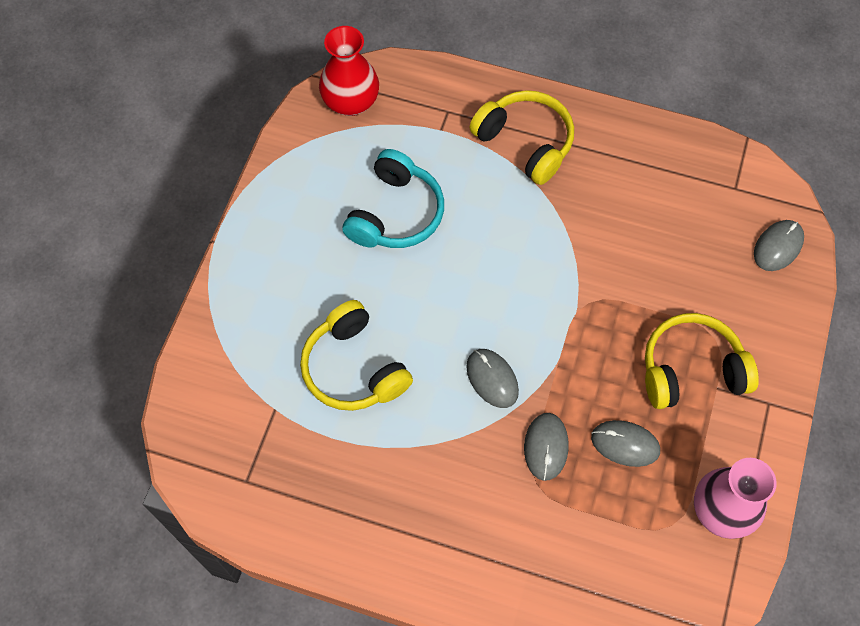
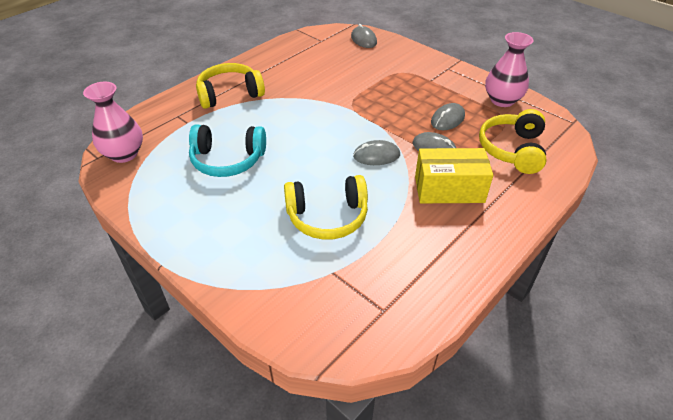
camera: 65 degrees left, 20 degrees down
(351, 102) = (124, 154): red vase -> pink vase
(395, 213) = (228, 160): turquoise headphones -> turquoise headphones turned 135 degrees clockwise
(470, 491) = (449, 189): none -> yellow box
(691, 370) = (415, 84): yellow headphones -> yellow headphones (512, 150)

